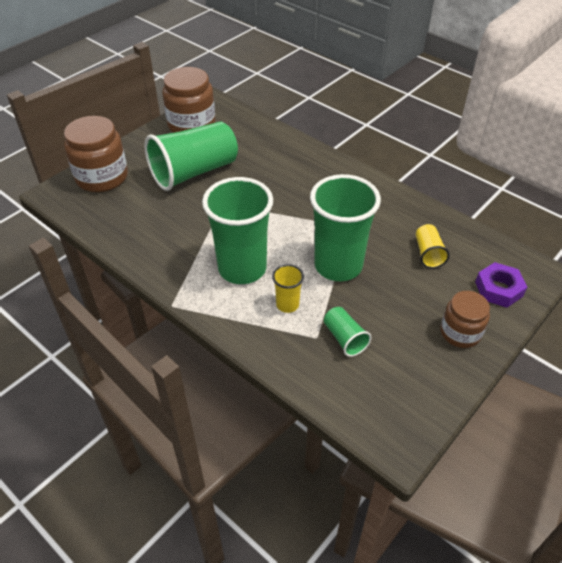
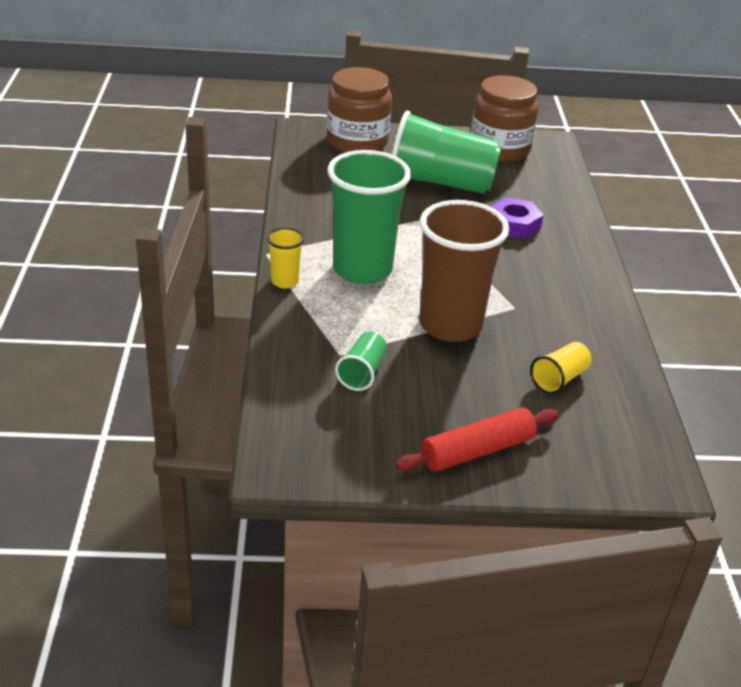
camera: 45 degrees right, 10 degrees down
(287, 304) = (356, 317): yellow cup -> yellow cup (284, 281)
(338, 266) = (450, 325): green cup -> brown cup
(460, 332) = (477, 451): brown jar -> red rolling pin
(498, 289) = (584, 455): purple nut -> purple nut (514, 224)

